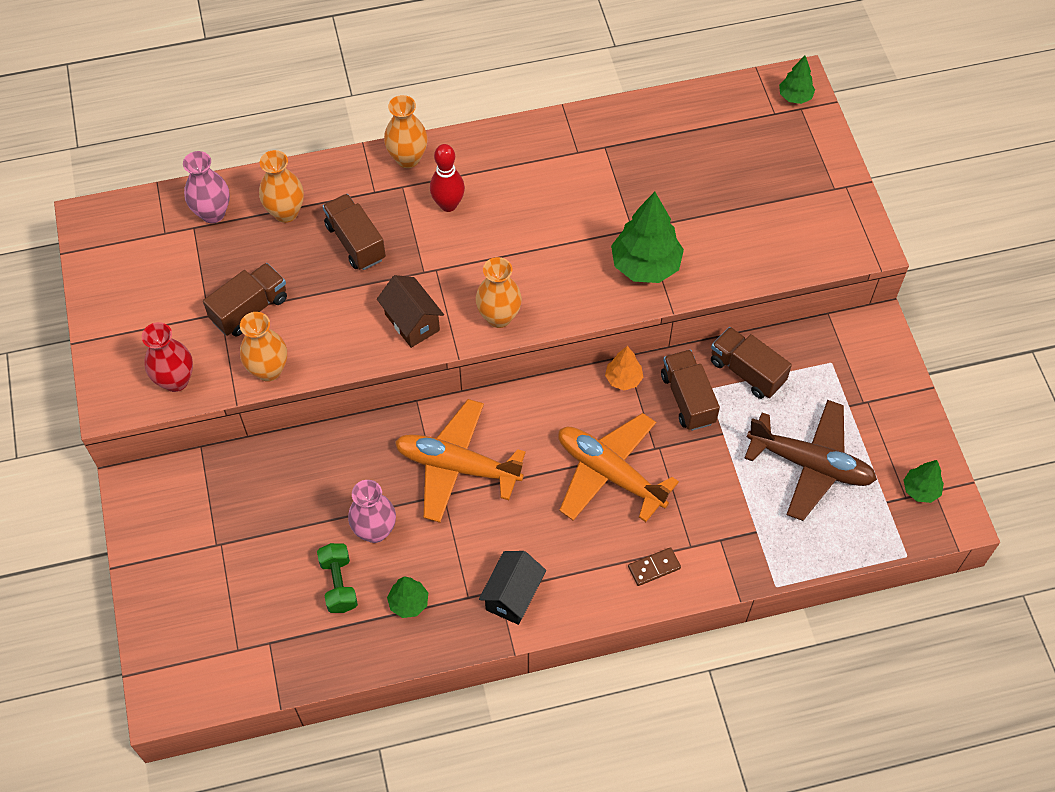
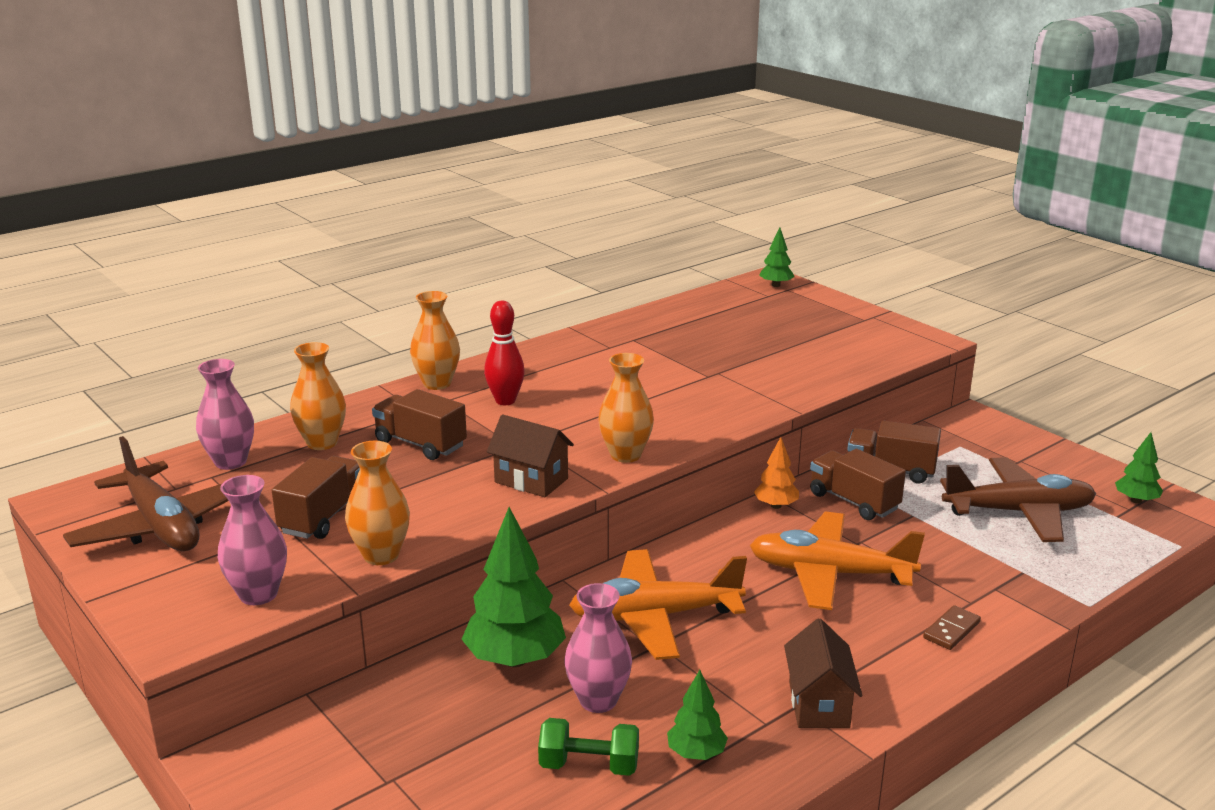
camera: 25 degrees left, 35 degrees down
(141, 277) = (161, 526): none -> brown plane
(175, 380) = (258, 594): red vase -> pink vase
(339, 584) = (589, 766): green dumbbell -> green dumbbell turned 45 degrees counterclockwise
(512, 596) = (818, 704): black house -> brown house
(645, 265) = (743, 392): green tree -> green tree (515, 659)

